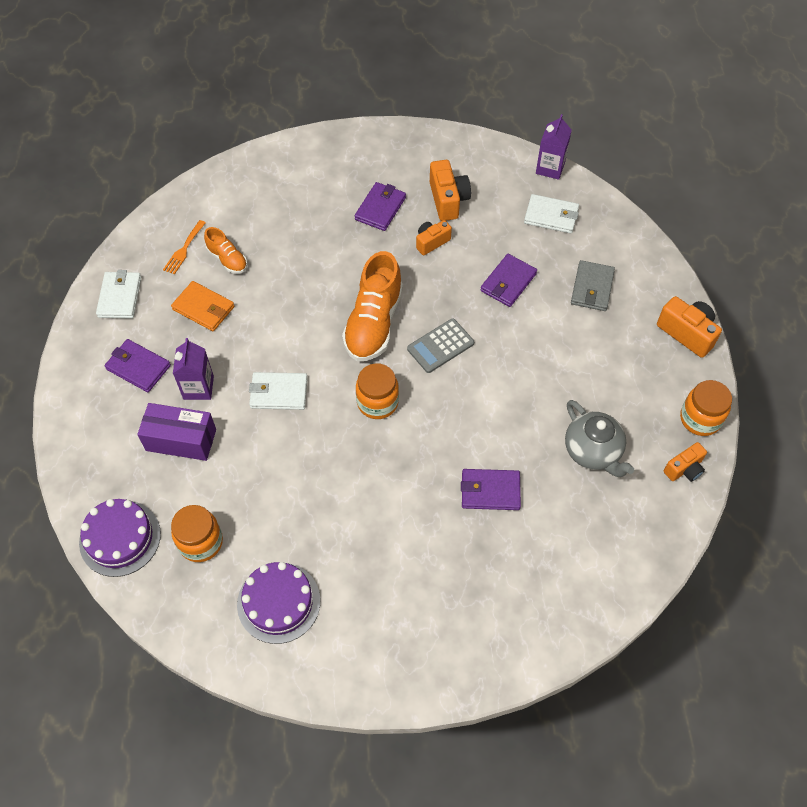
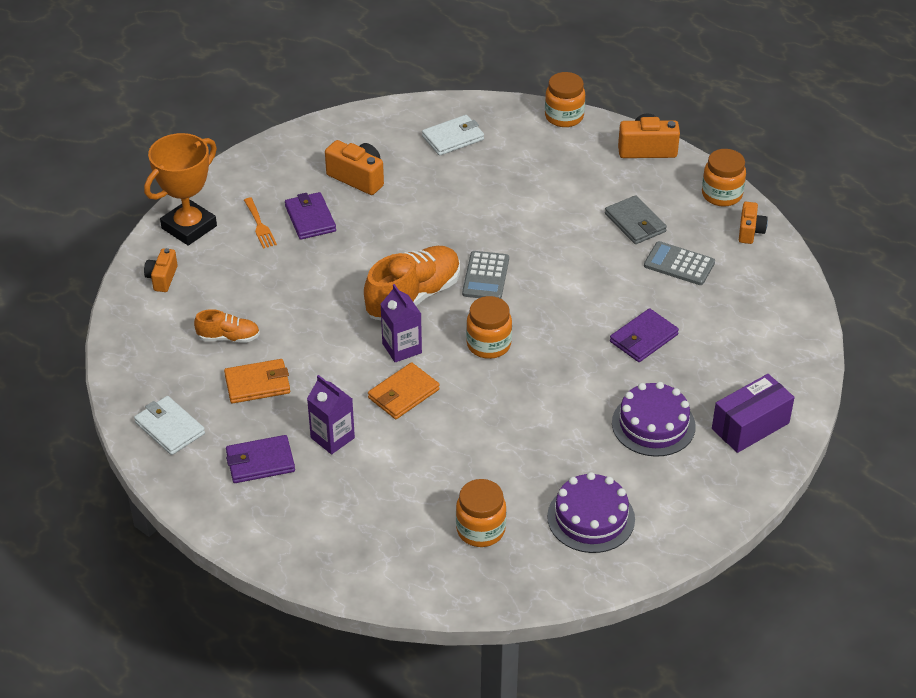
camera: 45 degrees left, 15 degrees down
(120, 538) = (413, 578): purple cake -> purple cake (653, 424)
(181, 440) = (369, 481): purple box -> purple box (750, 426)
(184, 249) = (179, 357): orange fork -> orange fork (260, 225)
(278, 393) = (403, 394): white wallet -> orange wallet
(300, 158) = (189, 227): none -> orange trophy
(373, 323) = (413, 297): orange shoe -> orange shoe turned 105 degrees counterclockwise
(431, 242) = (384, 214): orange camera -> orange camera (162, 278)
(508, 282) = (479, 202): purple wallet -> none
(550, 168) = (409, 106): purple carton -> purple carton (402, 348)
(592, 288) = (545, 165): grey wallet -> grey wallet (635, 223)
(592, 451) = (679, 264): grey teapot -> grey calculator
(655, 258) = (564, 117): none -> orange jar

